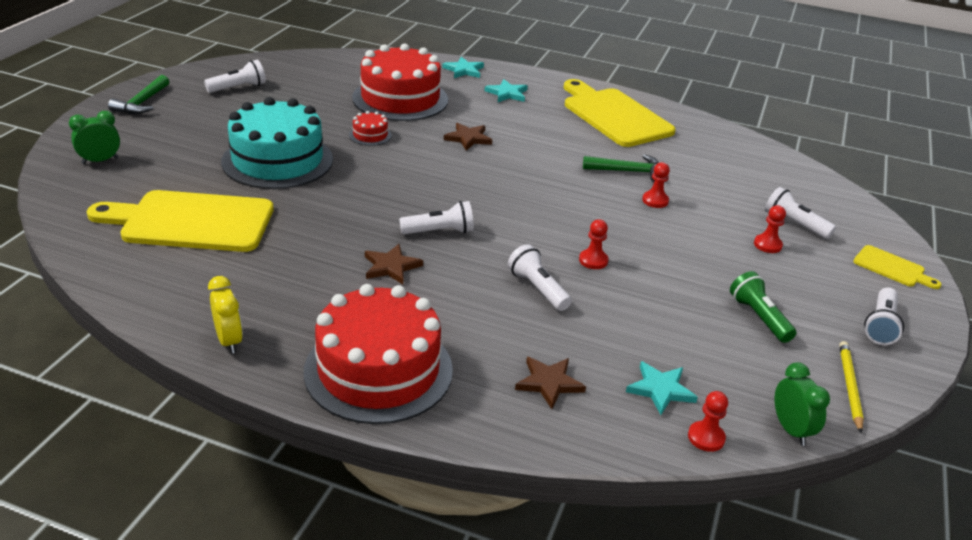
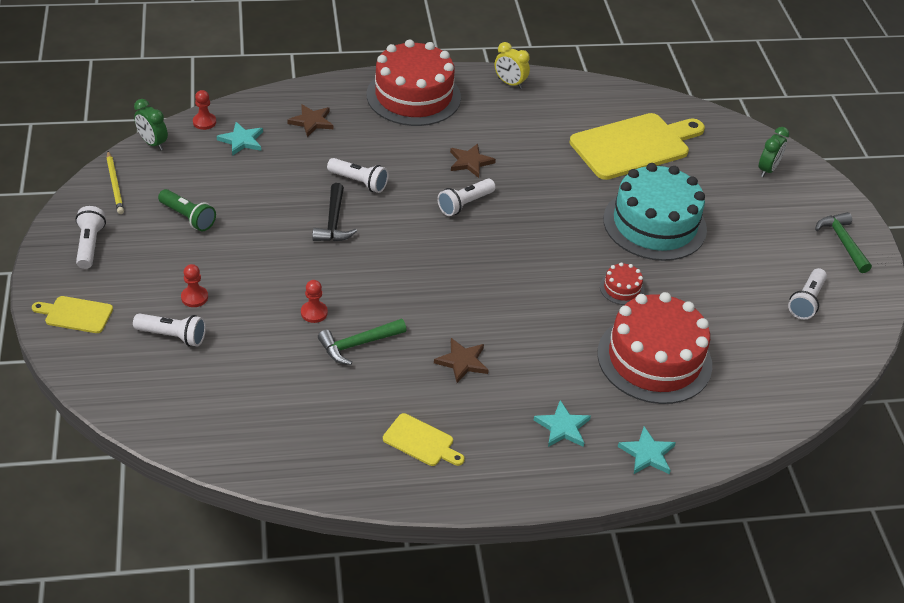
camera: 150 degrees right, 10 degrees up
(468, 138) = (536, 325): brown star -> brown star (462, 362)
(593, 260) = (334, 222): red pawn -> black hammer
(614, 116) = (421, 441): yellow cutting board -> yellow cutting board, size x0.47

